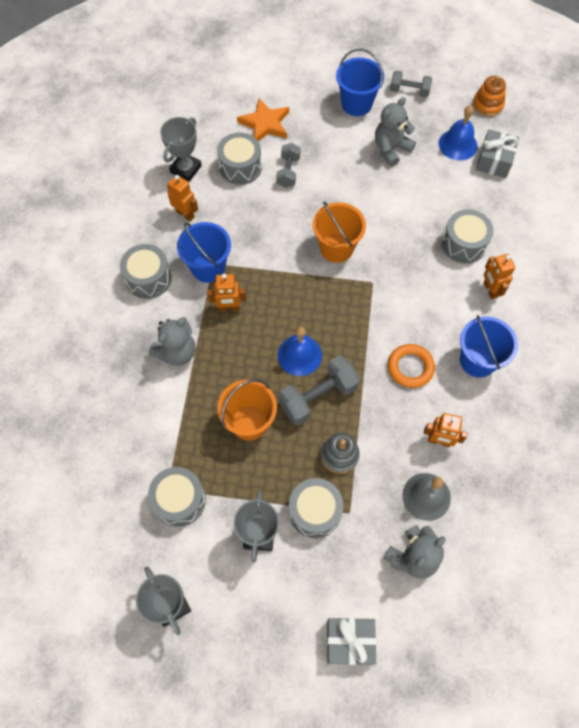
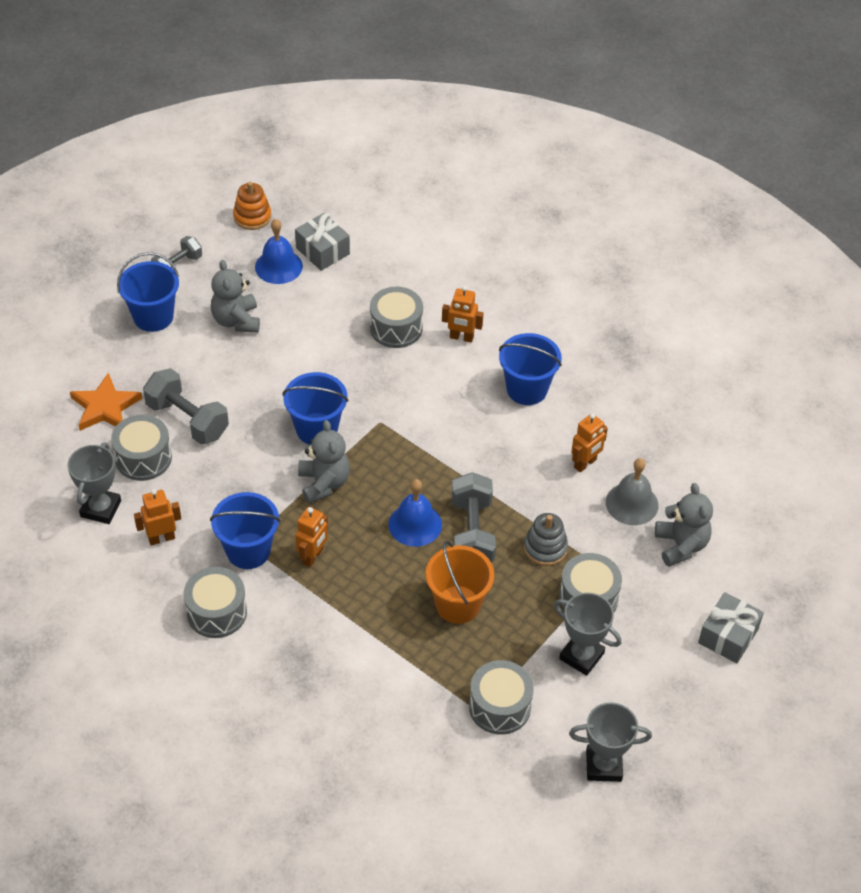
camera: 60 degrees left, 15 degrees down
(177, 352) = (330, 629): grey teddy bear -> grey teddy bear (324, 483)
(186, 169) = (101, 508): grey trophy -> grey trophy turned 45 degrees clockwise
(288, 172) = (187, 420): grey dumbbell -> grey dumbbell, size x1.60
(336, 248) = (317, 429): orange bucket -> blue bucket
(410, 367) = (495, 443): orange ring -> none

